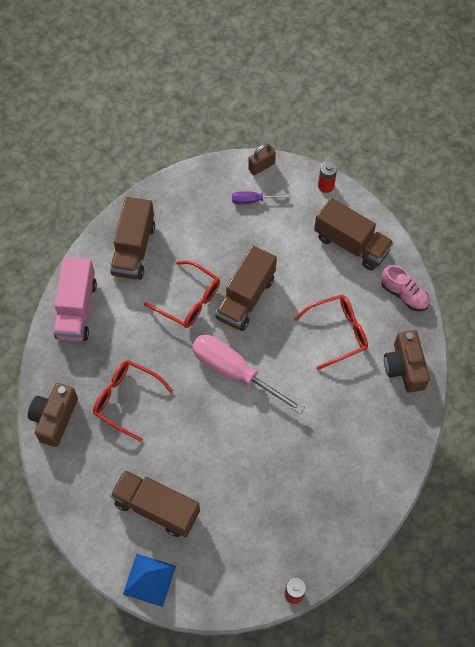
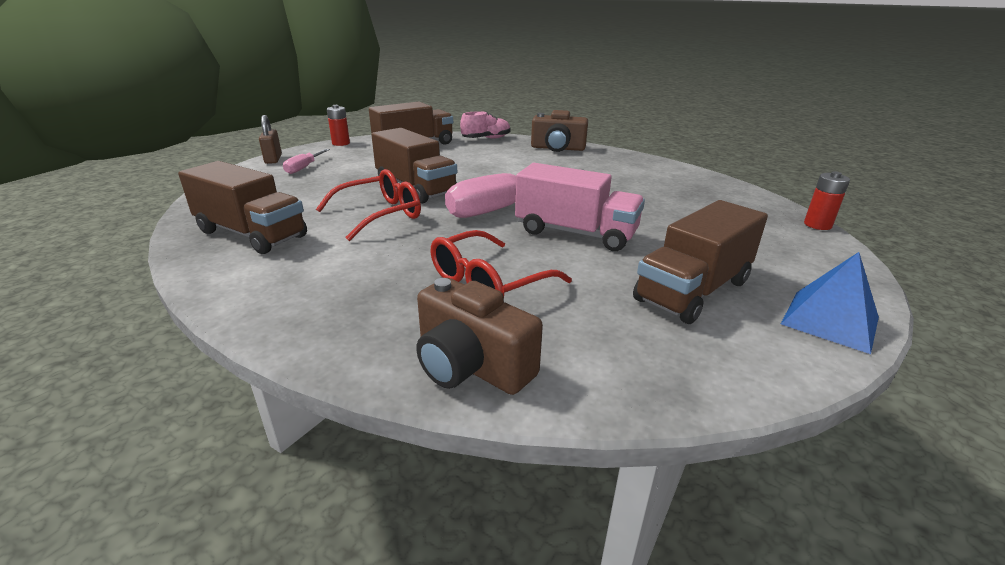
camera: 70 degrees left, 35 degrees down
(77, 309) = (277, 297): pink truck -> pink truck (575, 233)
(253, 200) = (304, 168): purple screwdriver -> pink screwdriver
(338, 332) = (500, 162): red glasses -> none

